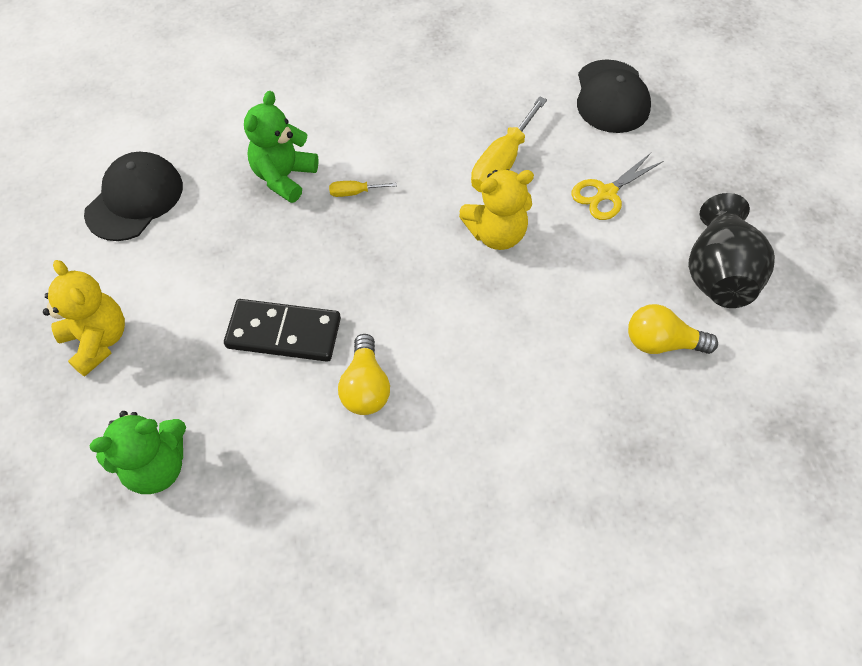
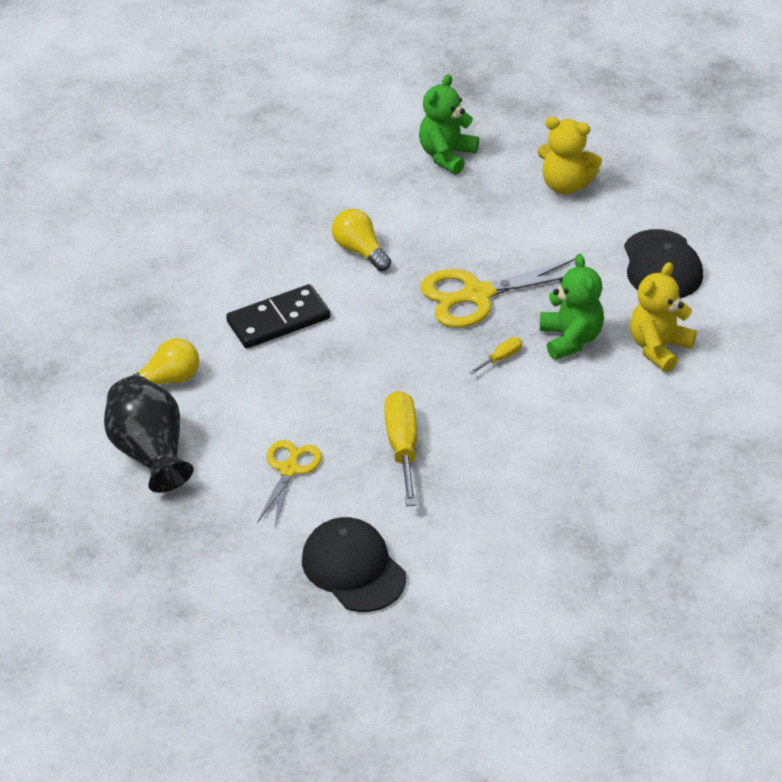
camera: 145 degrees right, 15 degrees down
(284, 333) = (448, 249): black domino -> black domino (278, 320)
(311, 264) = (477, 295): none -> yellow scissors
(496, 234) = (356, 388): yellow teddy bear -> yellow teddy bear (658, 348)

